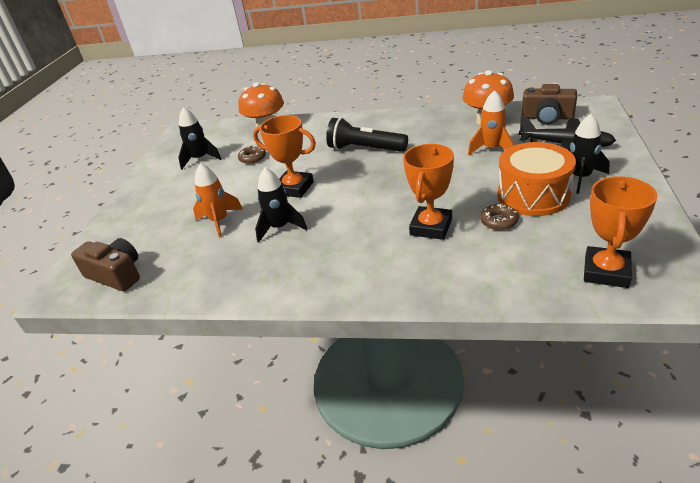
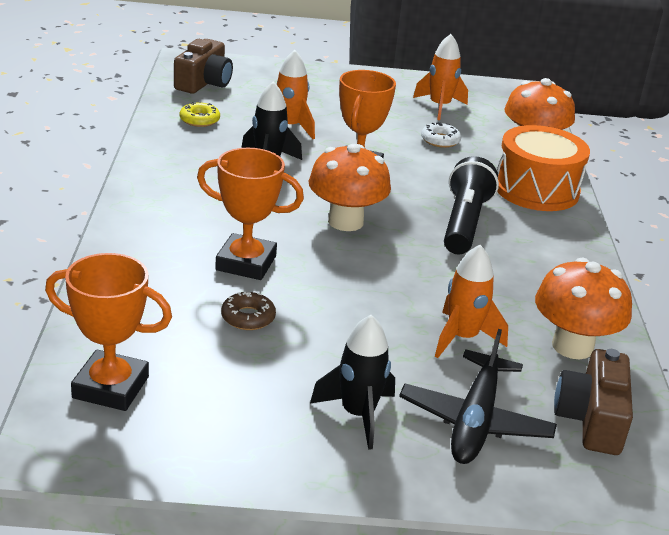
camera: 75 degrees right, 5 degrees down
(195, 270) = (199, 120): none -> yellow donut
(200, 159) = (439, 107): black rocket -> orange rocket
(252, 158) = (440, 140): brown donut -> white donut
(368, 190) = (345, 221): none -> orange mushroom
(533, 195) = (310, 357): orange drum -> orange drum (536, 189)

